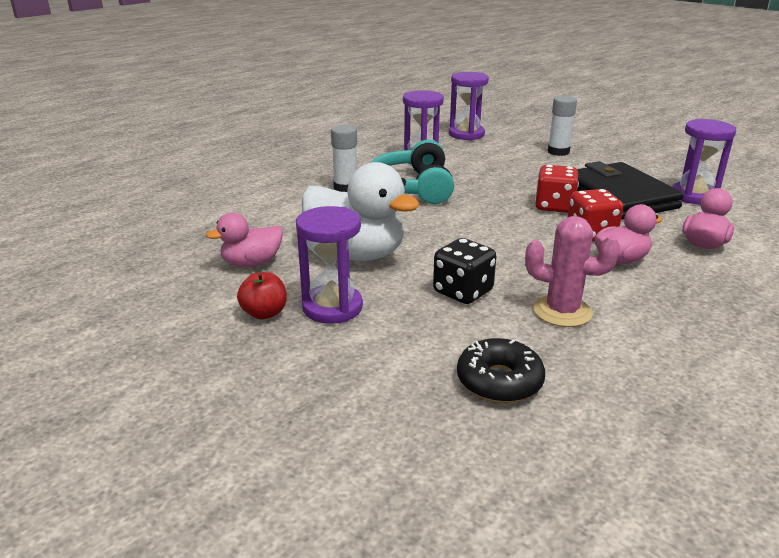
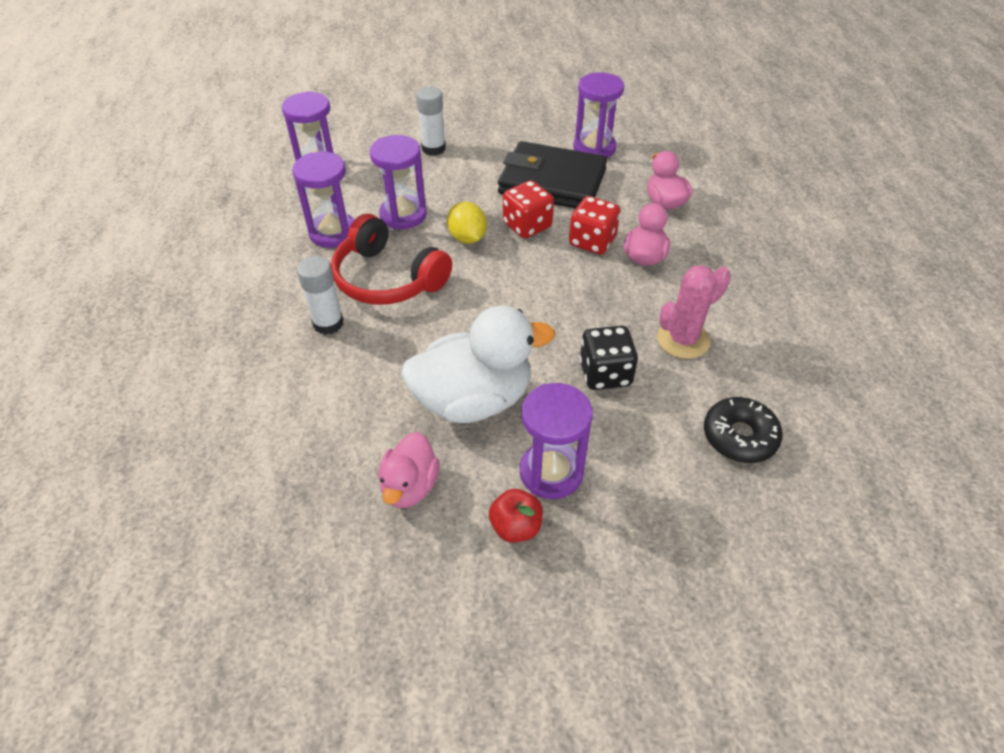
camera: 50 degrees left, 20 degrees up
(413, 187) = (388, 278): turquoise headphones -> red headphones
(478, 169) = (403, 215): none -> purple hourglass
(499, 194) = (467, 238): none -> yellow lemon

